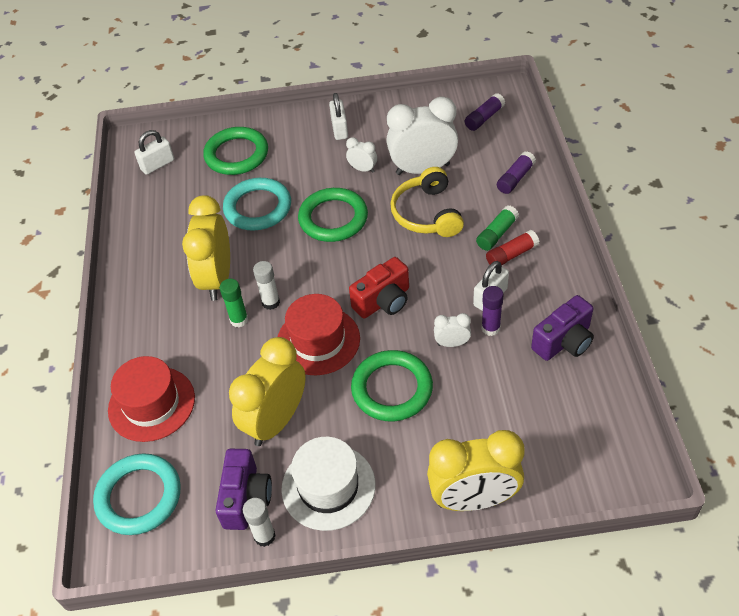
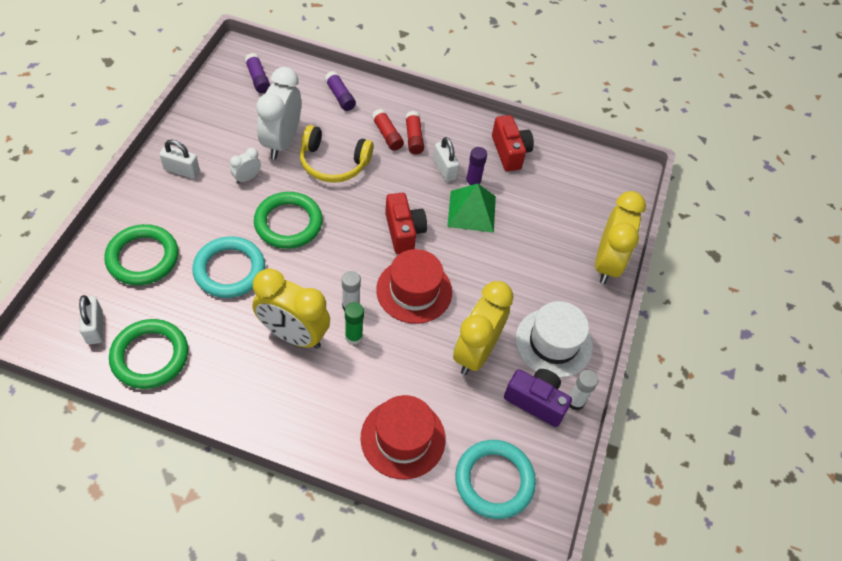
camera: 75 degrees left, 5 degrees up
(276, 421) = (475, 352): yellow clock -> yellow clock turned 60 degrees clockwise
(392, 389) = (490, 265): green ring -> green ring (150, 356)
(452, 343) = (472, 211): white clock -> green pyramid
(497, 234) = (387, 135): green glue stick -> red glue stick
(564, 342) = (510, 152): purple camera -> red camera

